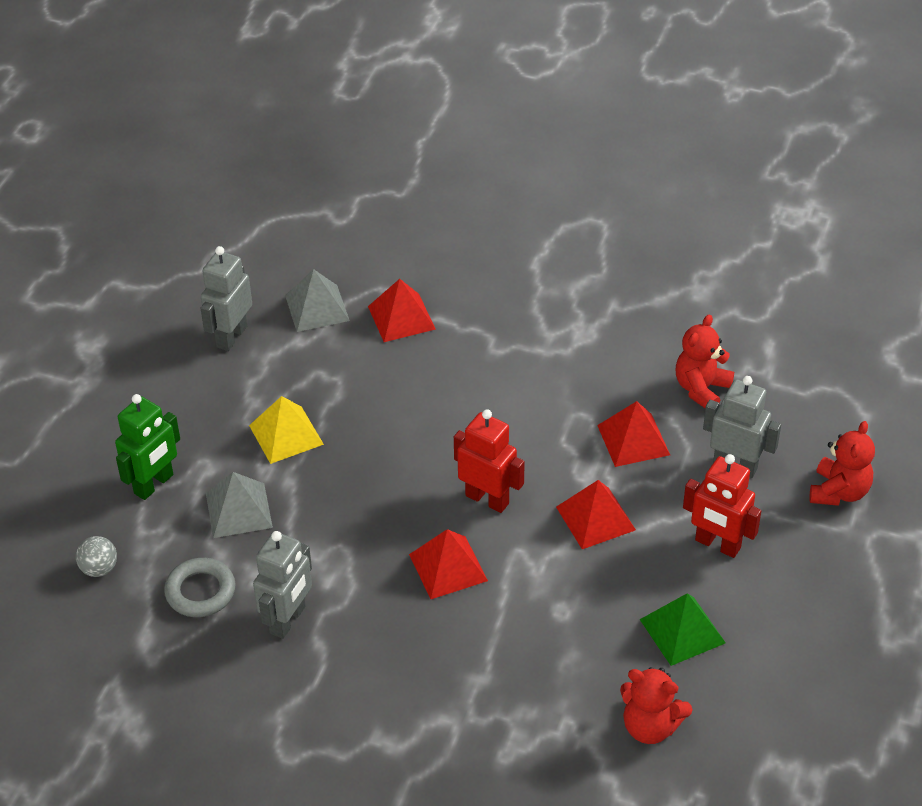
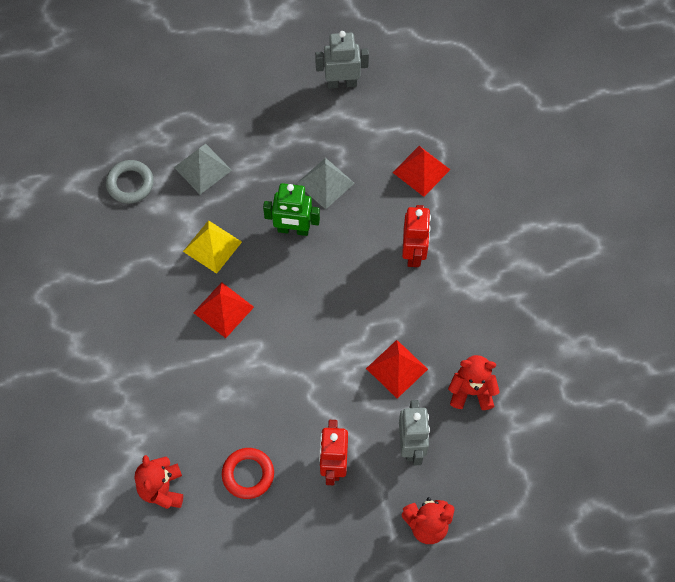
camera: 60 degrees right, 20 degrees up
(99, 569) = (118, 121): grey ball -> none
(154, 484) = (196, 112): green robot -> green robot (293, 229)
(286, 435) = (278, 160): yellow pyramid -> yellow pyramid (212, 246)
(288, 620) = (134, 242): grey robot -> none
(317, 308) = (398, 117): grey pyramid -> grey pyramid (325, 183)
(487, 499) = (292, 304): red robot -> red robot (414, 253)
(595, 518) = (313, 377): red pyramid -> none
(682, 631) = (248, 474): green pyramid -> red ring

